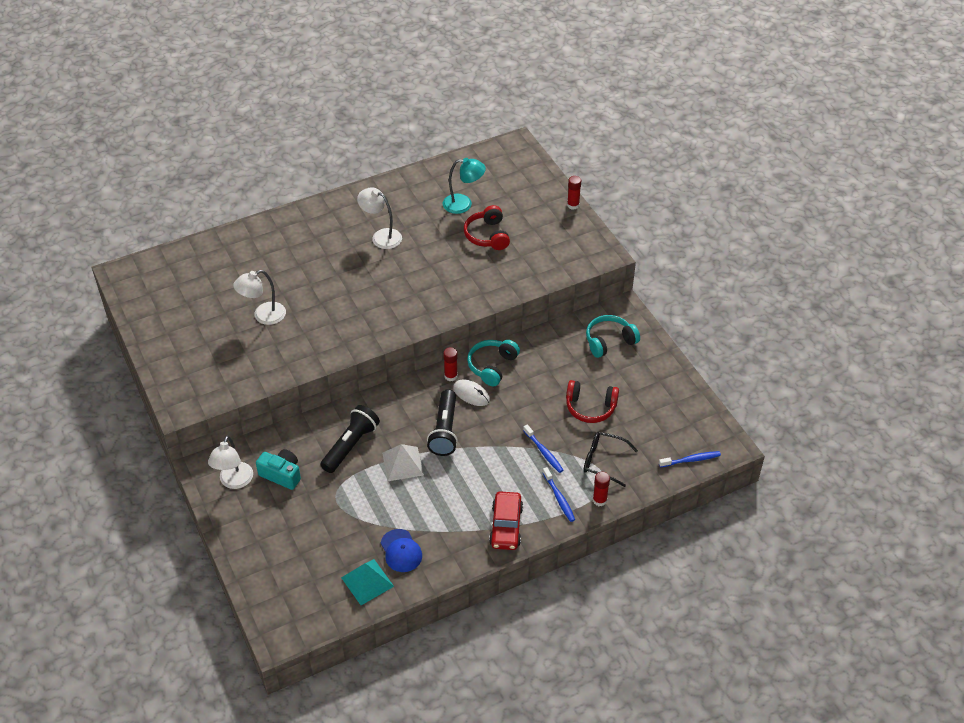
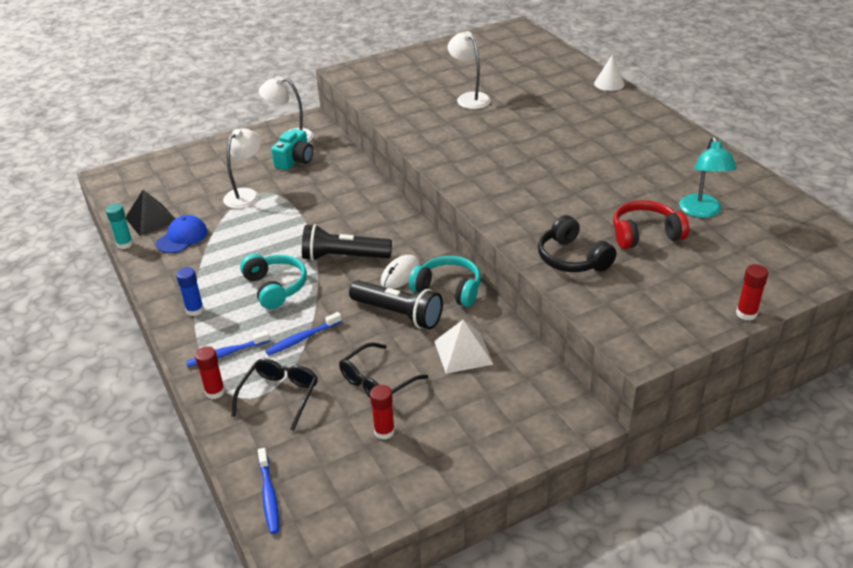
camera: 90 degrees right, 10 degrees down
(261, 224) = (609, 83): none -> white cone
(350, 445) = (327, 196): black flashlight -> black flashlight (398, 314)
(367, 581) = (151, 219): turquoise pyramid -> black pyramid
(381, 236) = (615, 155): white lamp -> white lamp (246, 195)
(401, 551) = (182, 237): blue cap -> blue cap turned 150 degrees clockwise
(402, 463) = (298, 231): white pyramid -> white pyramid (463, 352)
(406, 596) = (125, 244): none -> turquoise glue stick
(451, 376) = (429, 257): red glue stick -> red glue stick (384, 431)
(506, 526) = (195, 310): red car -> blue glue stick
(512, 275) = (572, 258): none -> black headphones
(590, 407) = (377, 382): red headphones -> black glasses
(609, 341) = (507, 402): turquoise headphones -> turquoise headphones (275, 287)

